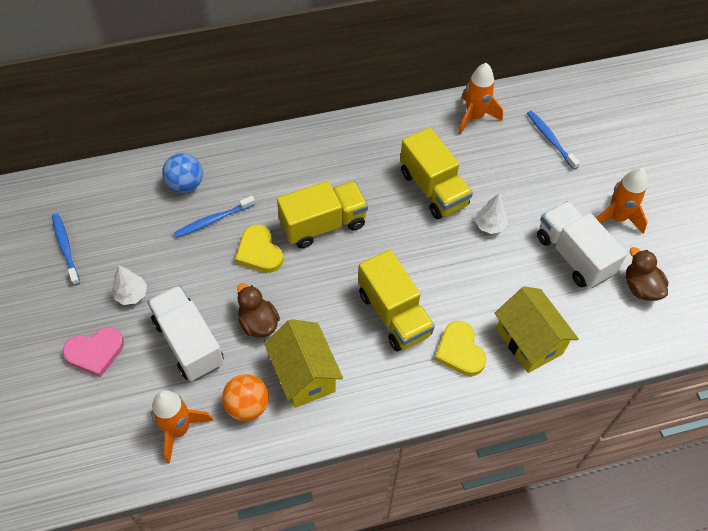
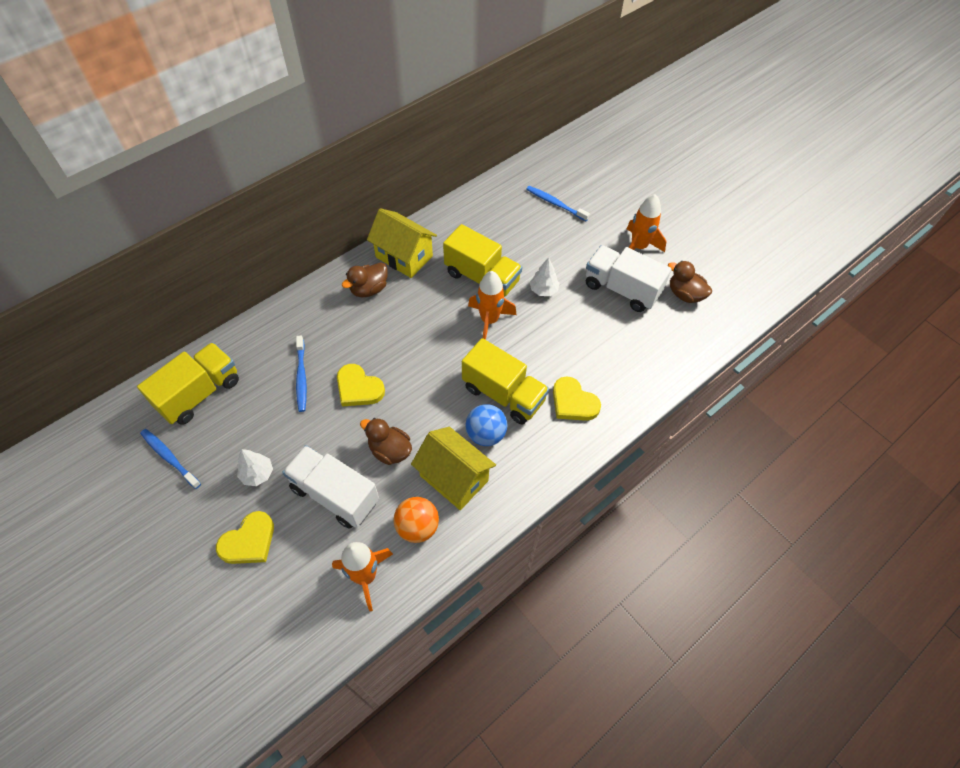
camera: 25 degrees left, 0 degrees up
(95, 352) = (249, 541): pink heart -> yellow heart
(185, 184) = (259, 355): blue ball -> blue ball (486, 434)
(213, 220) = (301, 377): blue toothbrush -> blue toothbrush turned 45 degrees counterclockwise
(317, 159) = (369, 289): none -> brown duck
(323, 224) = (403, 342): yellow truck -> yellow truck (199, 393)
(474, 117) = (485, 207): orange rocket -> orange rocket (489, 320)
(529, 341) = (623, 371): yellow house -> yellow house (404, 257)

